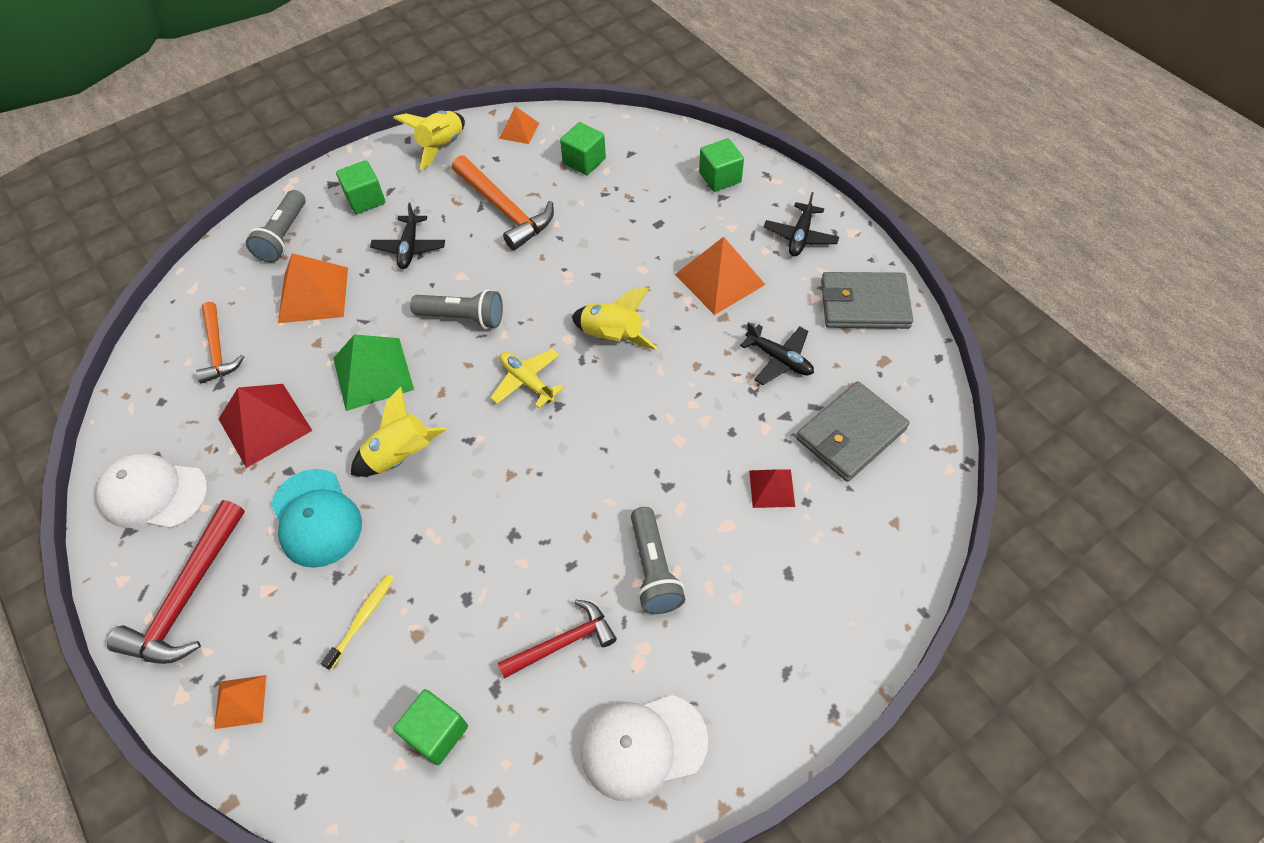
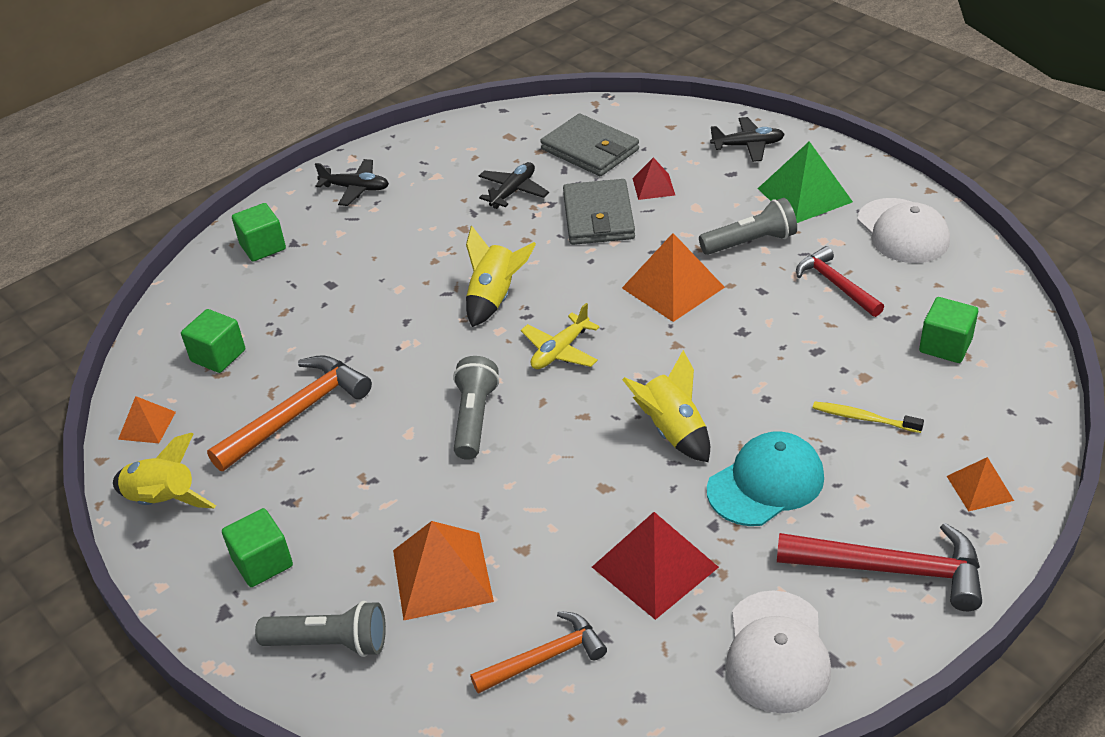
camera: 95 degrees left, 15 degrees down
(373, 373) = (565, 481): green pyramid -> green pyramid (804, 195)
(409, 248) = (359, 493): black plane -> black plane (748, 146)
(719, 279) = (413, 234): orange pyramid -> orange pyramid (673, 287)
(864, 304) = (444, 148): grey wallet -> grey wallet (598, 217)

